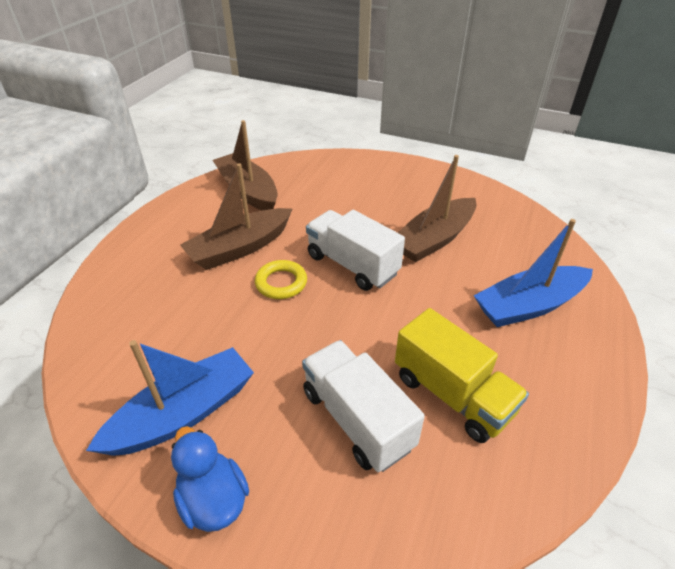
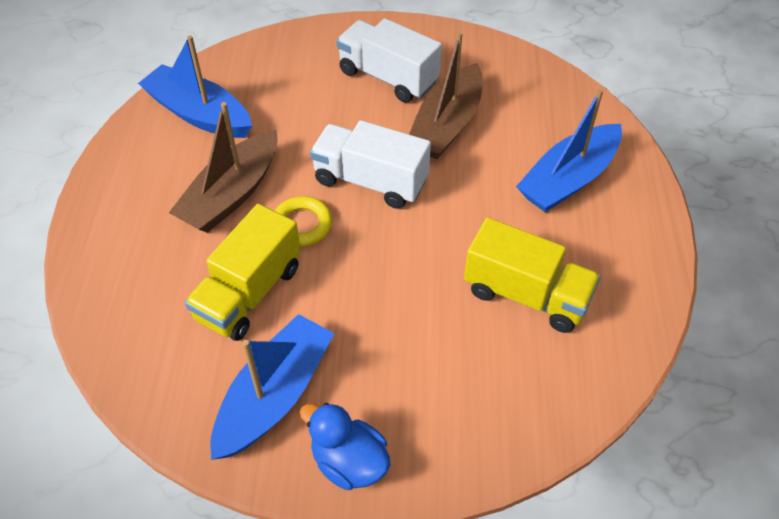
camera: 20 degrees left, 10 degrees up
(211, 322) = (249, 293): none -> yellow truck
(248, 191) = (199, 114): brown boat -> blue boat
(357, 419) = (447, 346): white truck -> white truck (388, 77)

